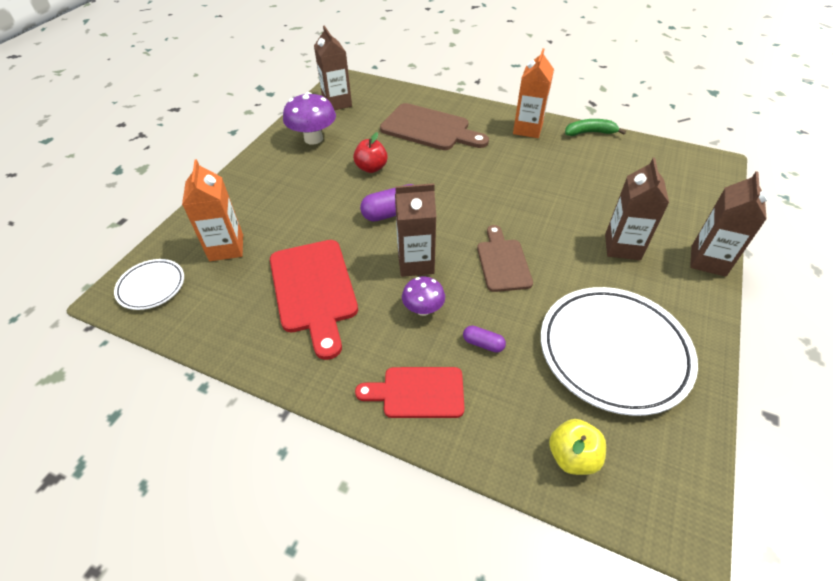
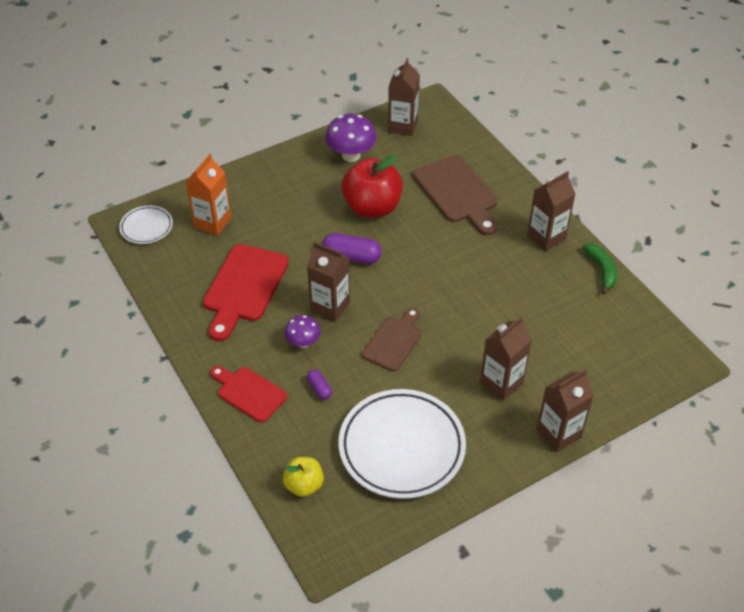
camera: 35 degrees right, 0 degrees up
(371, 168) = (372, 208): red apple -> red apple, size x1.86
(527, 129) = (546, 237): orange carton -> brown carton
(590, 133) = (601, 270): green banana -> green banana turned 45 degrees clockwise

